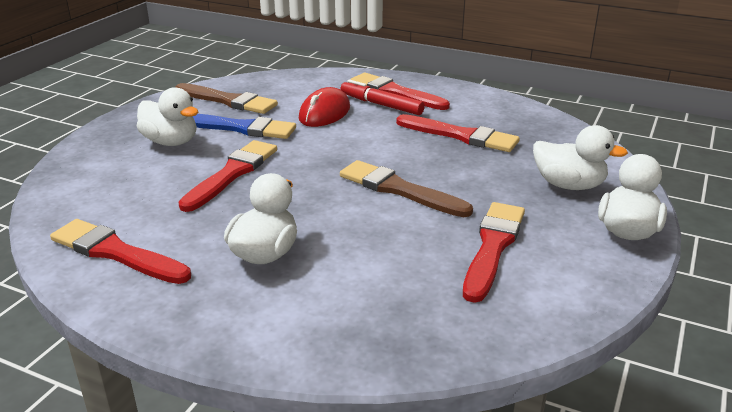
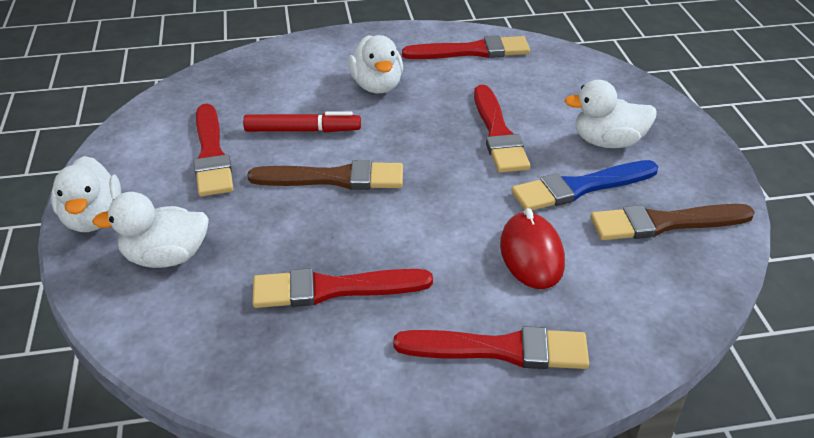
camera: 145 degrees right, 10 degrees up
(381, 105) = (487, 307): red marker -> red marker (302, 130)

